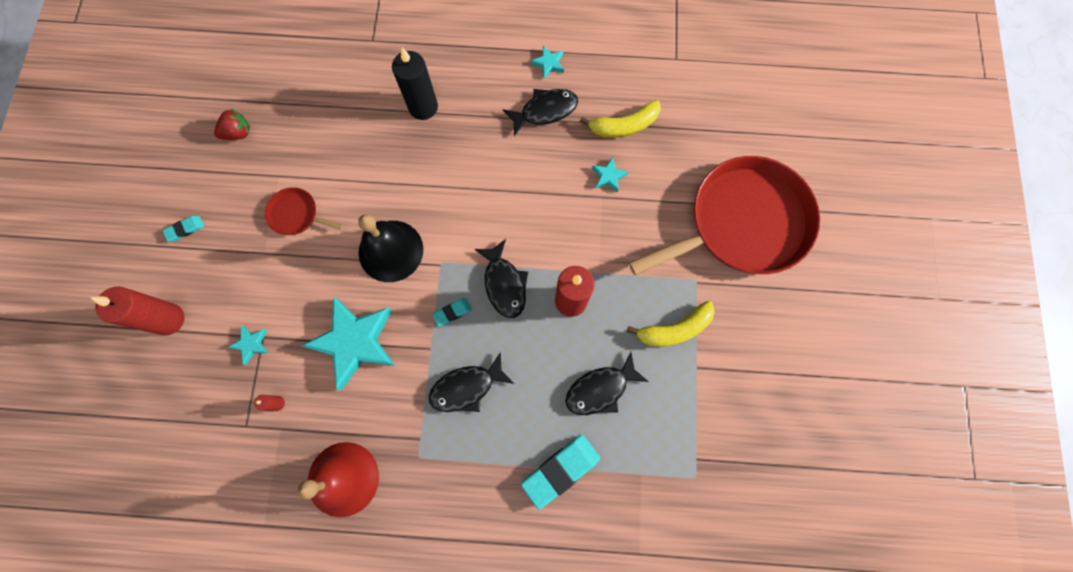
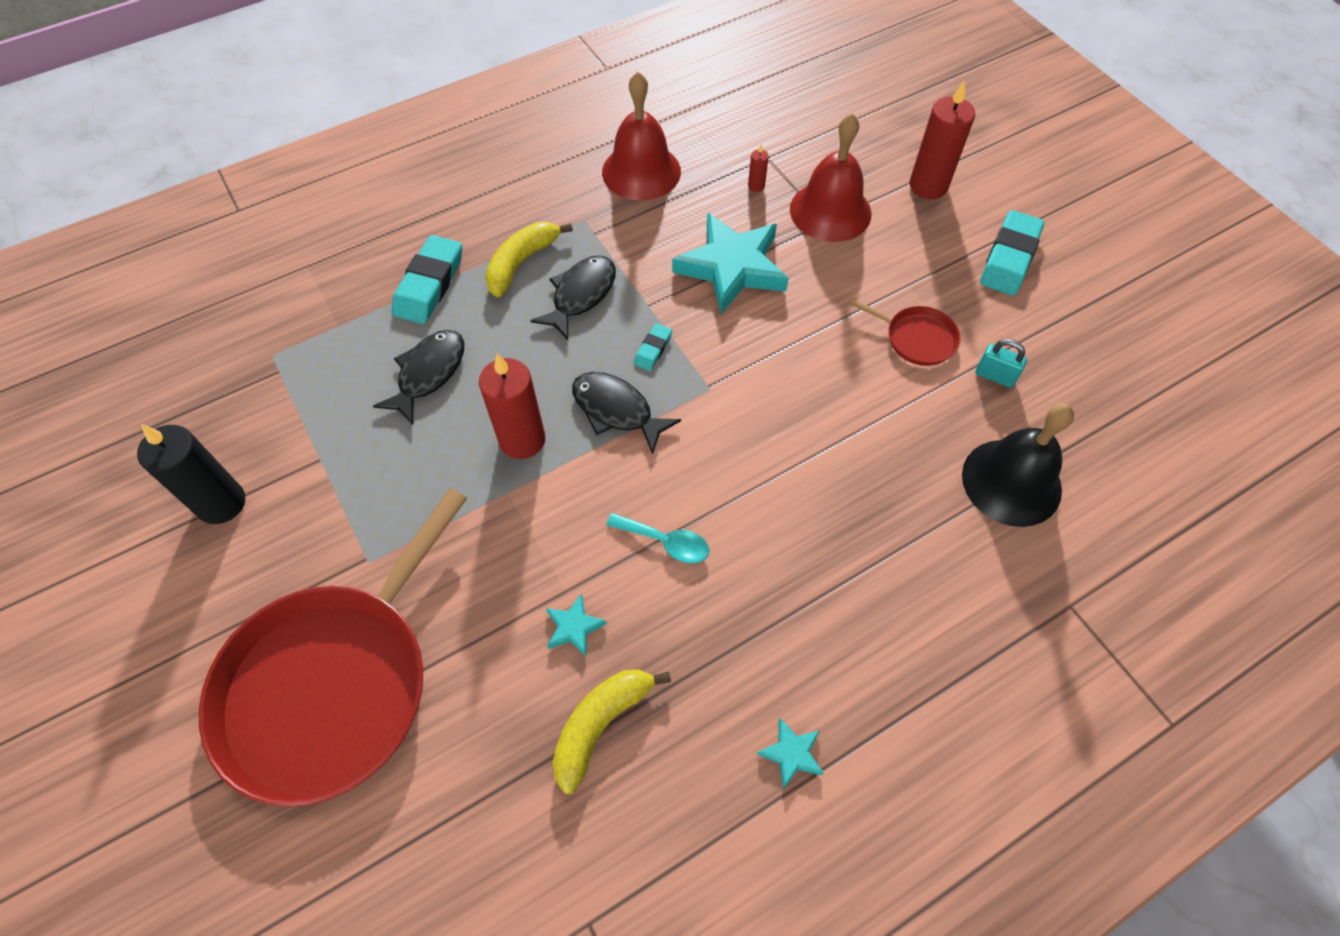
camera: 145 degrees right, 15 degrees down
(185, 229) = (1009, 258): turquoise eraser -> turquoise eraser, size x1.99
(238, 133) = (1079, 377): red strawberry -> none
(251, 344) = (830, 211): turquoise star -> red bell
(280, 164) = (994, 376): none -> turquoise padlock
(297, 214) = (916, 338): red pan -> red pan turned 45 degrees clockwise
(391, 251) = (777, 366): black bell -> black bell (1011, 482)
(423, 107) = (905, 556): black candle -> black candle (221, 503)
(533, 189) = (665, 542): none -> turquoise spoon
(545, 111) = (736, 666): black fish -> none
(674, 329) = (370, 484): yellow banana -> yellow banana (521, 263)

